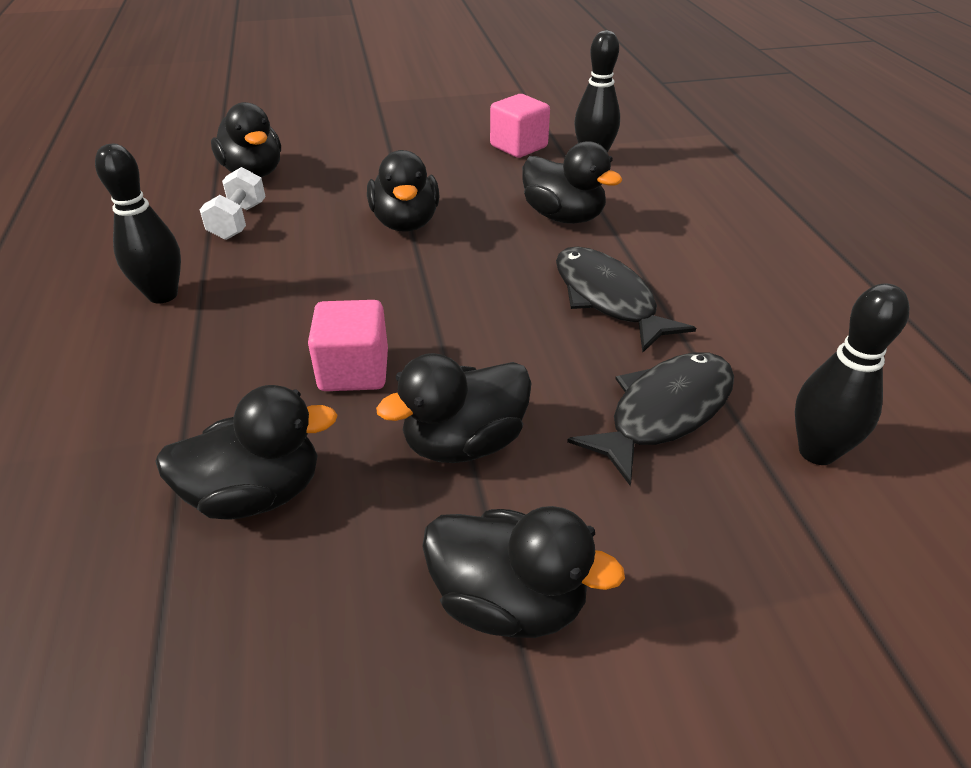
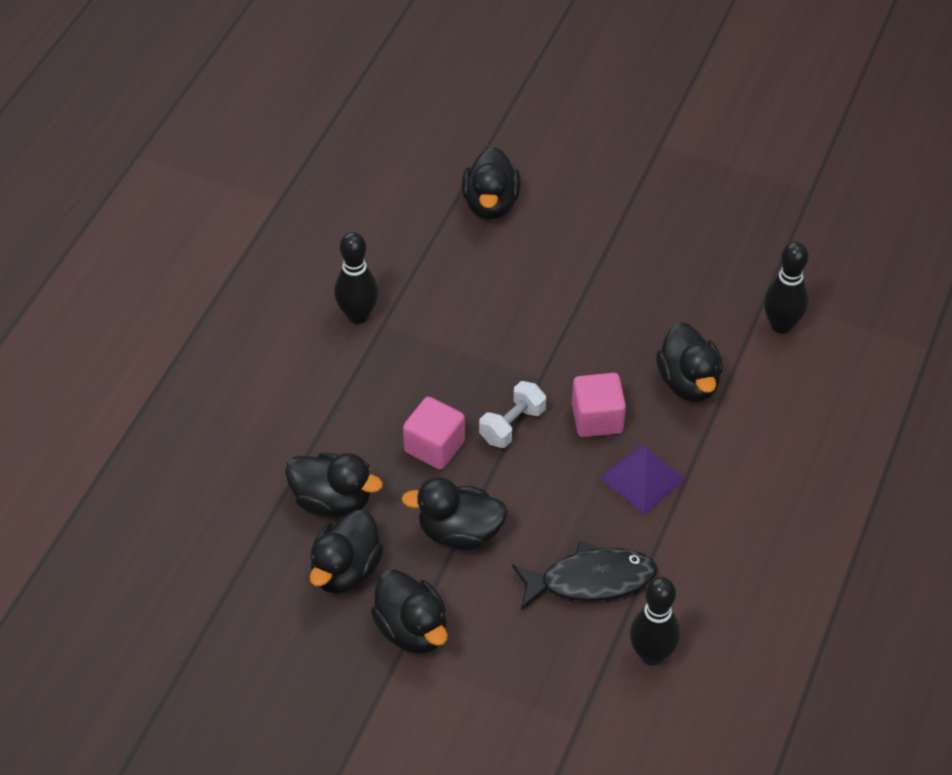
camera: 35 degrees right, 10 degrees up
(238, 221) = (446, 261): white dumbbell -> white dumbbell (512, 425)
(406, 223) = (564, 326): black duck -> black duck (346, 570)
(518, 146) = (731, 277): pink cube -> pink cube (597, 419)
(608, 299) = (642, 478): black fish -> purple pyramid

